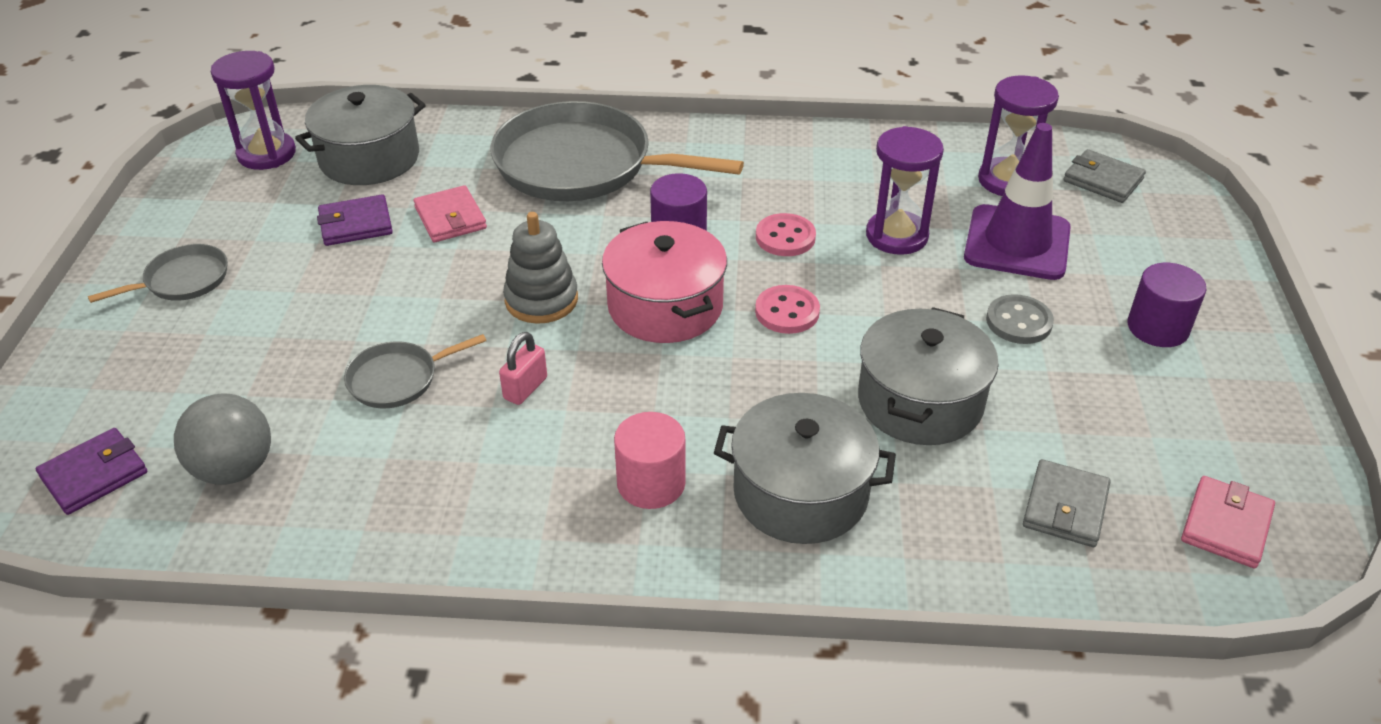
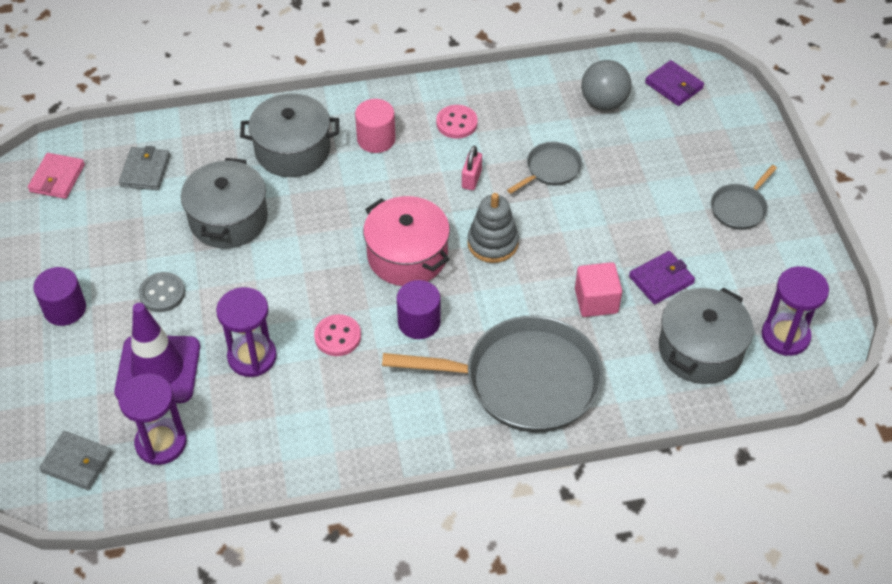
camera: 165 degrees right, 10 degrees up
(94, 474) = (674, 85): purple wallet -> purple wallet turned 75 degrees counterclockwise
(450, 218) = (596, 301): pink wallet -> pink cube
(787, 312) = (323, 268): pink button -> pink button (456, 123)

